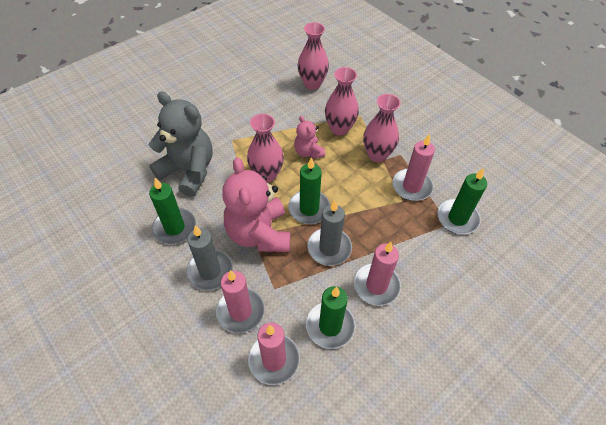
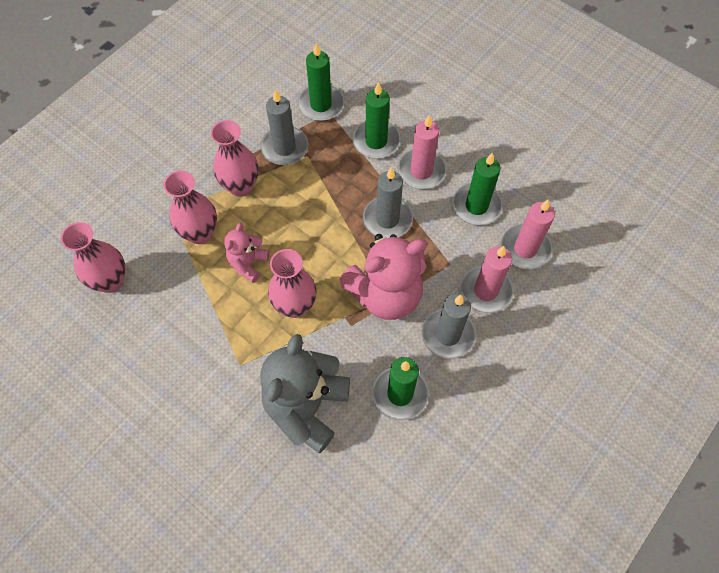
camera: 100 degrees left, 10 degrees up
(308, 152) = (248, 263): pink teddy bear -> pink teddy bear turned 150 degrees clockwise
(309, 209) = (338, 248): green candle -> green candle (376, 141)
(411, 186) = (284, 148): pink candle -> grey candle

